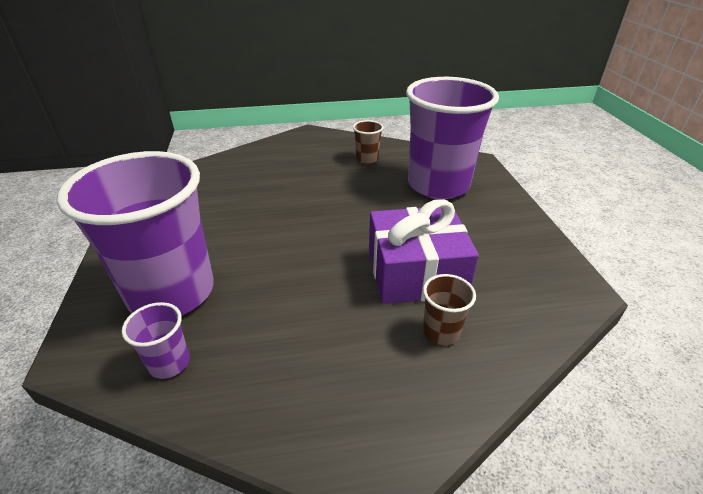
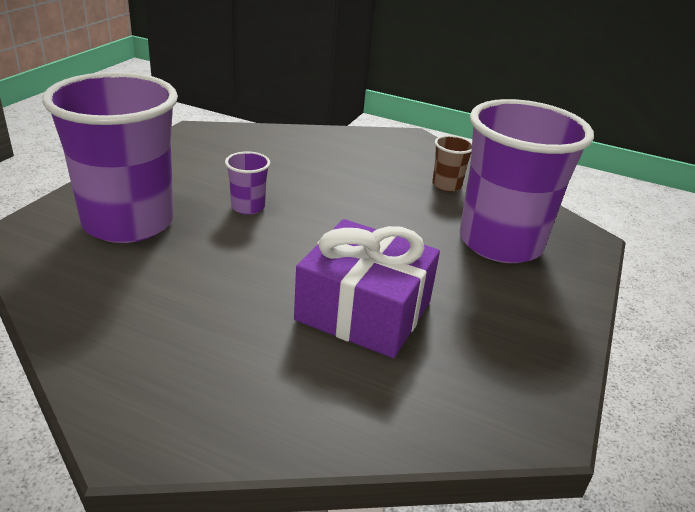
camera: 30 degrees right, 5 degrees down
(169, 363) = (70, 272): purple cup -> purple cup (248, 207)
(441, 331) = (322, 372): brown cup -> none

